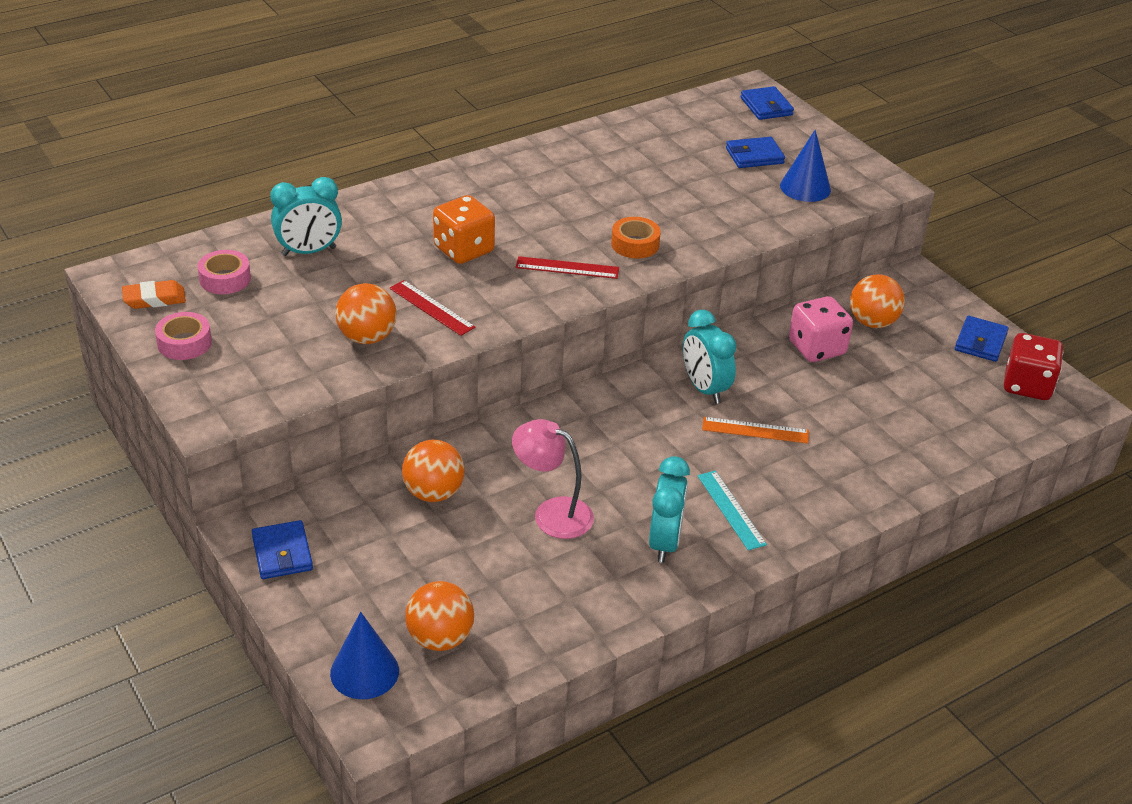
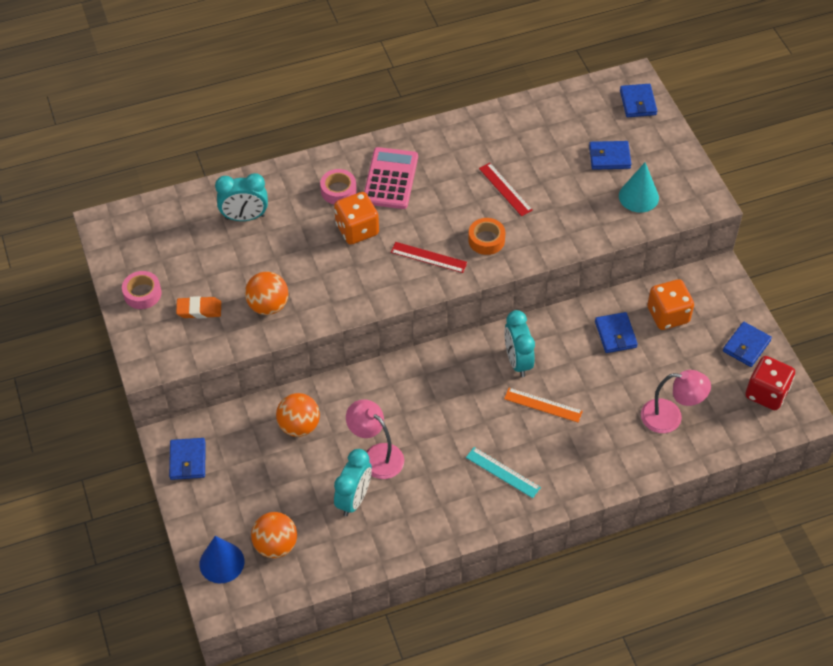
camera: 15 degrees right, 15 degrees up
(154, 299) = (129, 249): orange eraser -> orange eraser (199, 310)
(225, 279) = (181, 237): pink tape -> pink tape (338, 191)
(431, 307) = (320, 283): red ruler -> red ruler (505, 189)
(491, 198) = (390, 179): none -> pink calculator
(665, 542) = (447, 493): turquoise clock -> turquoise clock (354, 499)
(731, 510) = (503, 472): turquoise ruler -> turquoise ruler turned 45 degrees counterclockwise
(805, 187) = (638, 196): blue cone -> turquoise cone
(817, 348) = (615, 334): pink dice -> blue wallet
(872, 322) = (668, 315): orange ball -> orange dice
(922, 424) = (670, 417): none -> pink lamp

